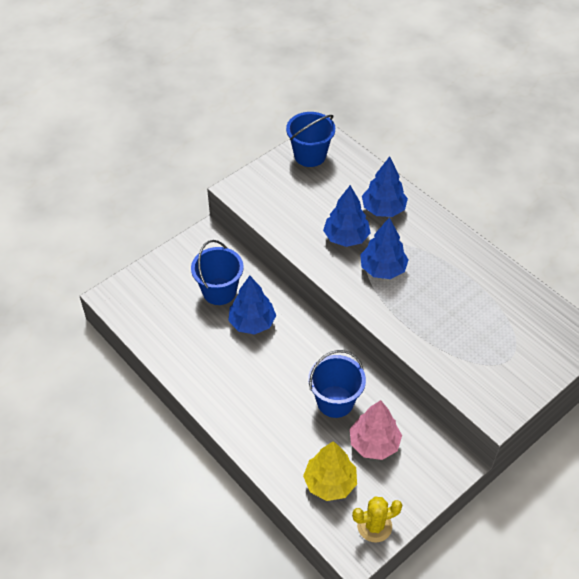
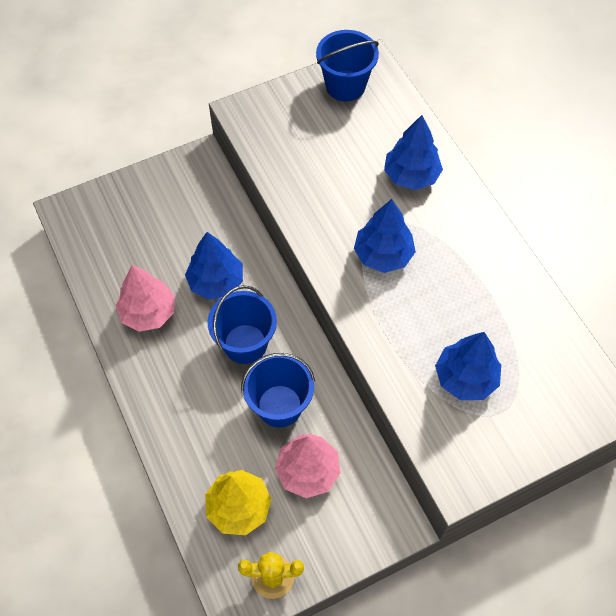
camera: 15 degrees right, 10 degrees up
(206, 357) = (148, 313): none -> pink tree
(219, 291) = (191, 233): blue bucket -> blue bucket (245, 344)
(346, 237) = (352, 203): blue tree -> blue tree (465, 378)

